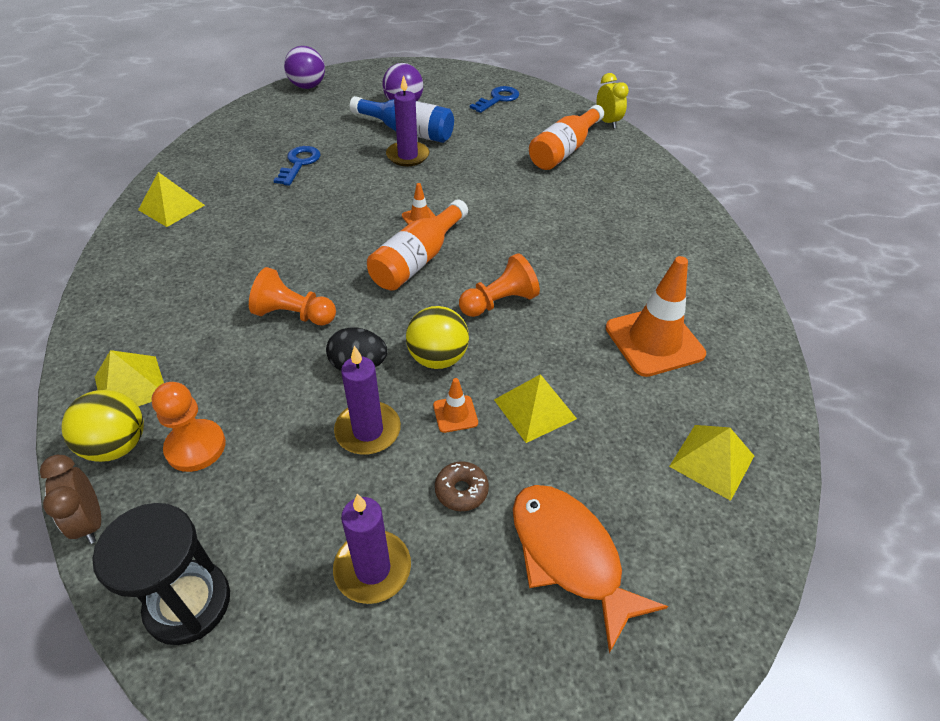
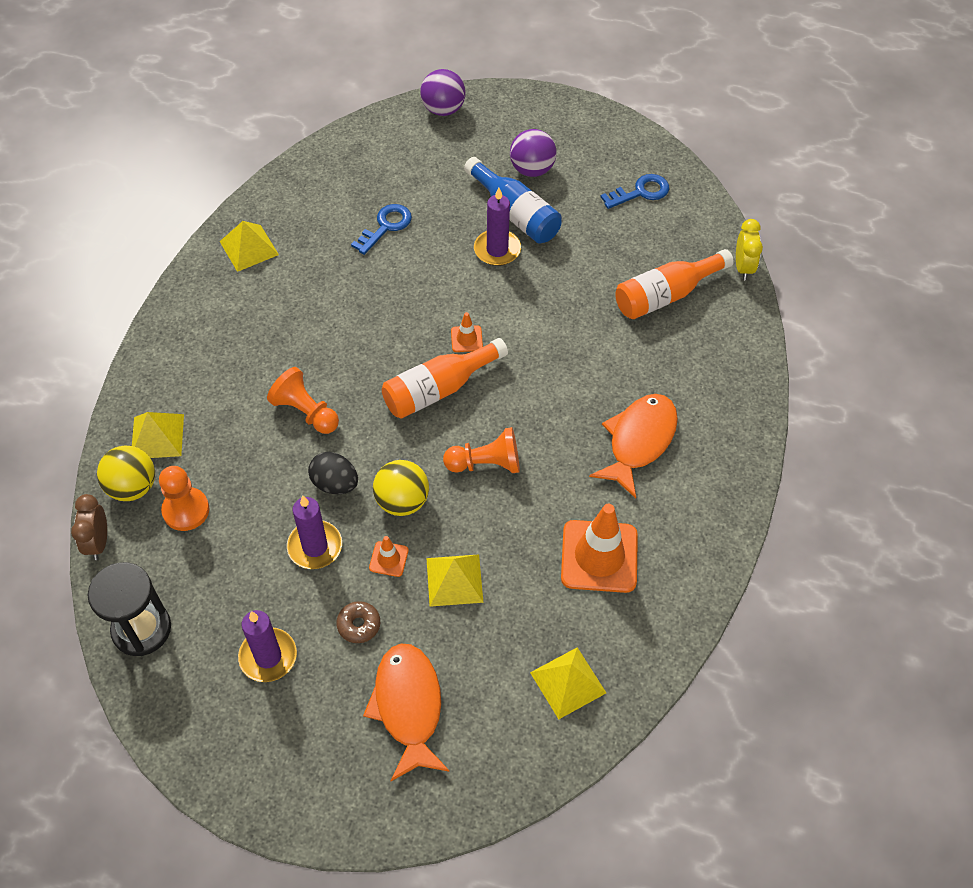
camera: 25 degrees right, 10 degrees up
(619, 246) = (638, 441): none -> orange fish

